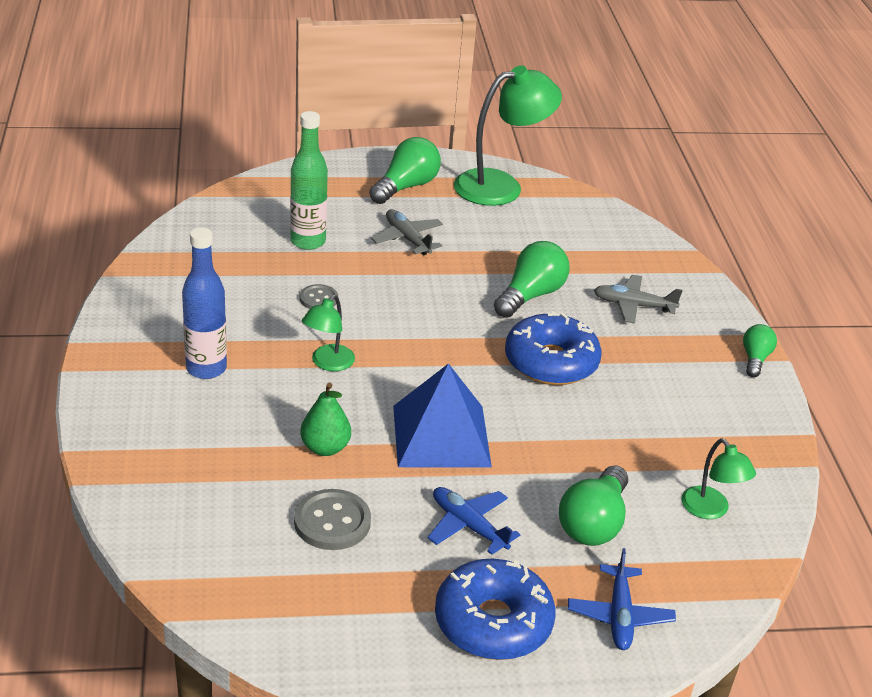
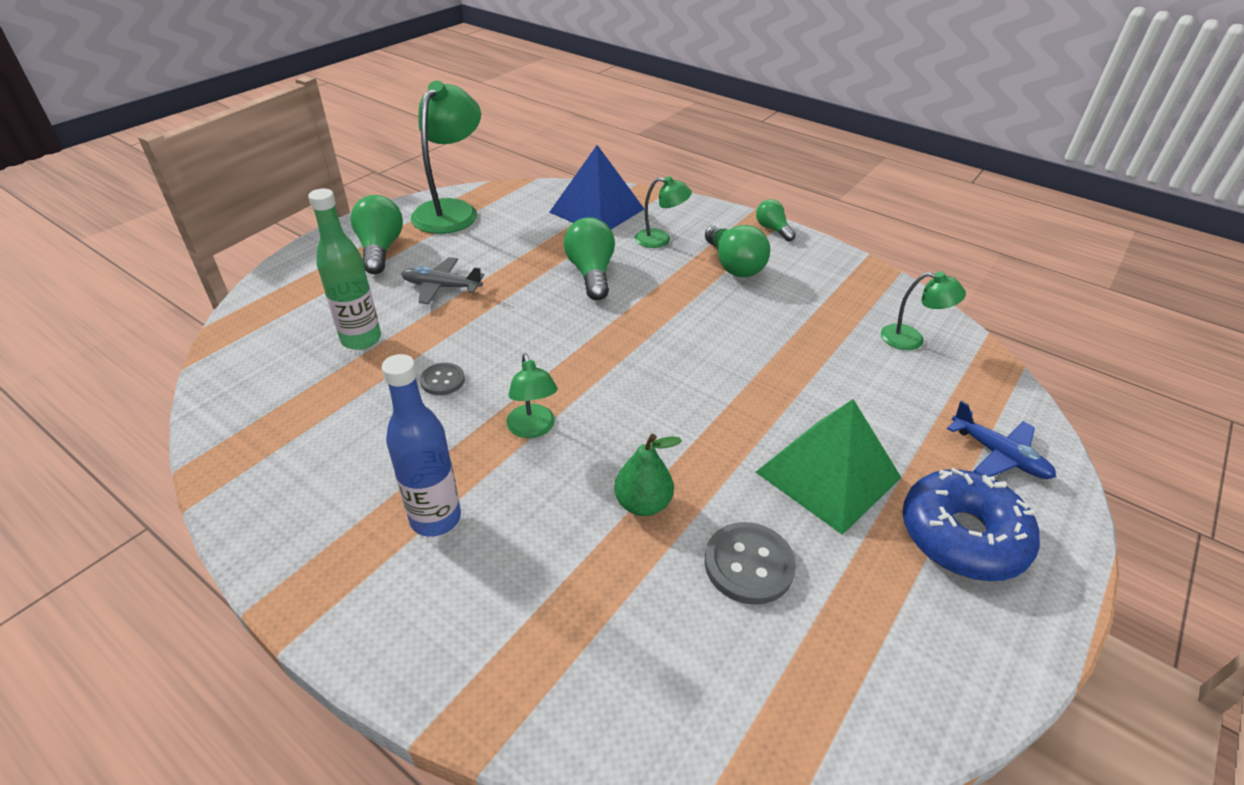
camera: 45 degrees left, 5 degrees up
(441, 436) = (701, 420): blue pyramid -> blue pyramid (597, 210)
(468, 526) = (828, 475): blue plane -> green pyramid
(551, 362) = (677, 310): blue donut -> none
(593, 523) = (881, 403): green light bulb -> green light bulb (733, 265)
(633, 305) = (660, 240): grey plane -> green lamp

